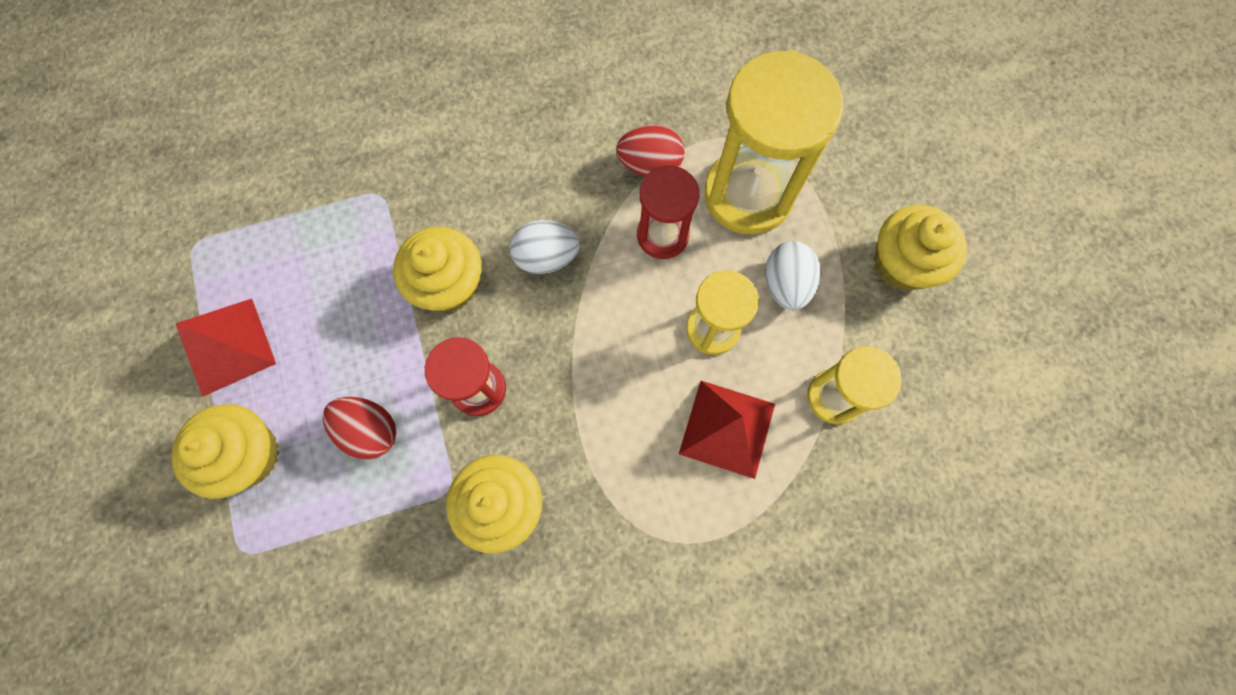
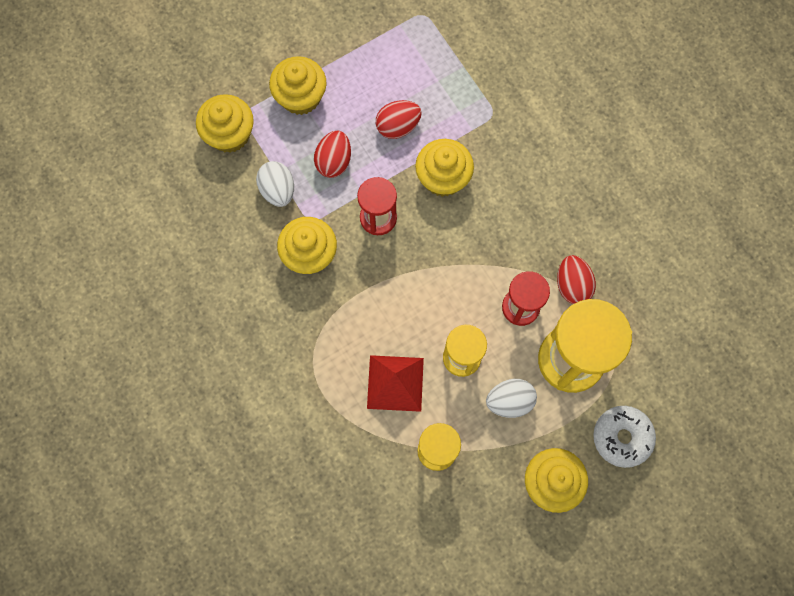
camera: 75 degrees right, 0 degrees up
(227, 346) = (363, 60): red pyramid -> none
(266, 584) = (229, 134): none -> yellow cupcake
(350, 325) = (398, 126): none -> red egg
(547, 256) = (481, 234): white egg -> white egg (278, 190)
(861, 164) = (622, 437): none -> white donut

